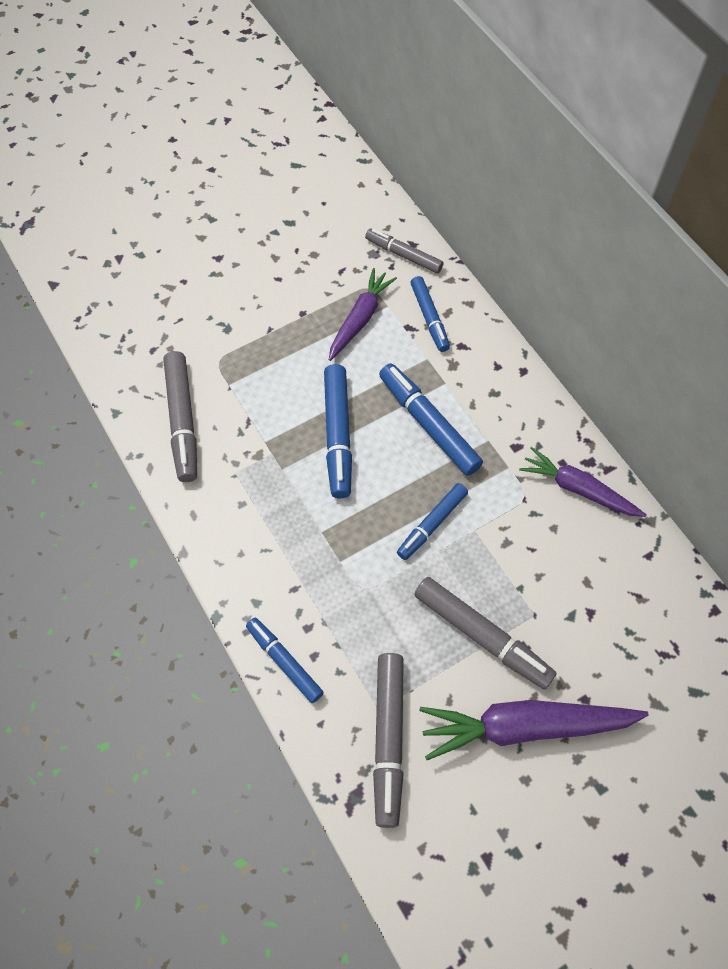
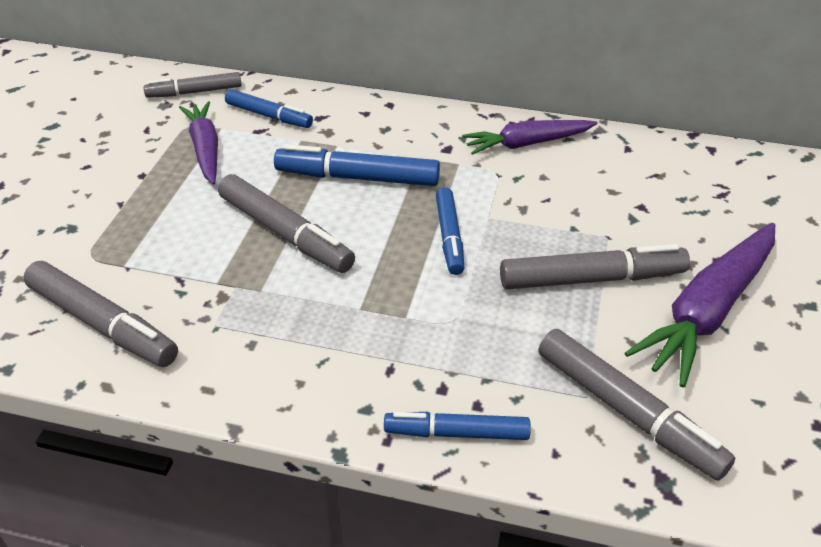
camera: 45 degrees left, 20 degrees down
(338, 435) = (285, 233): blue marker -> grey marker

